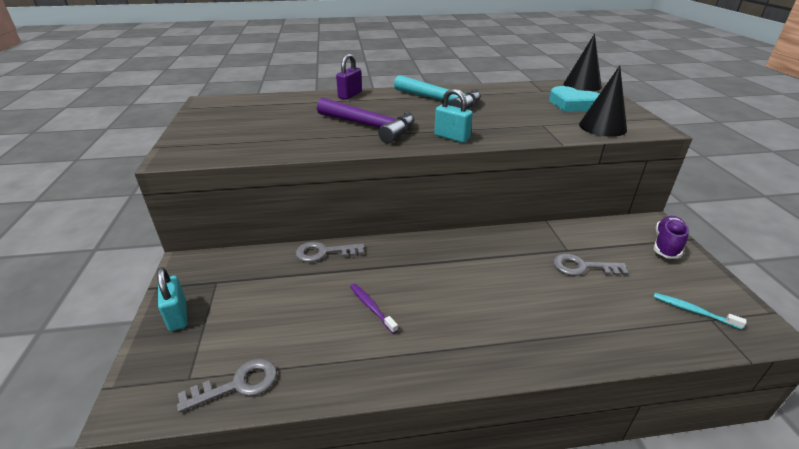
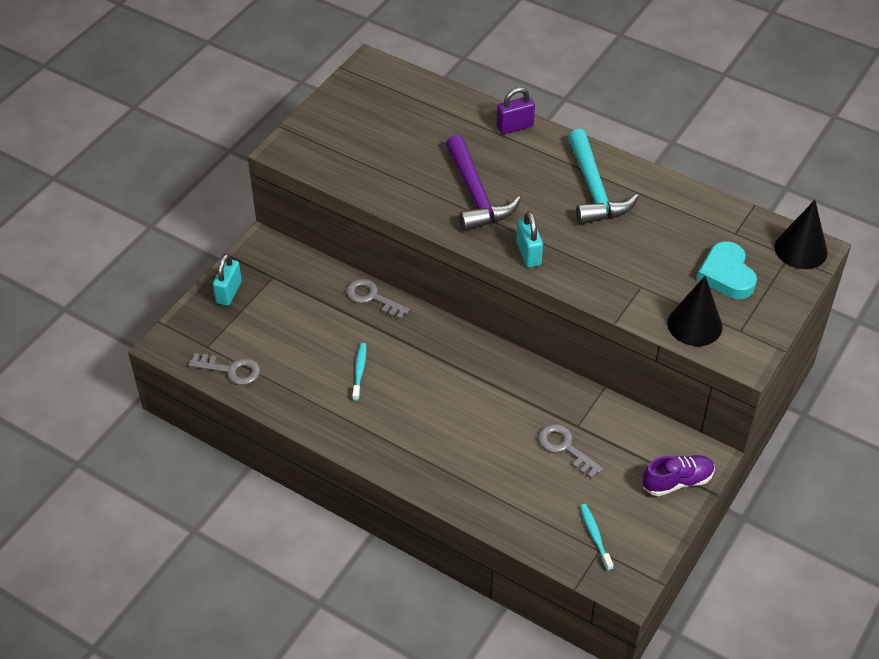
camera: 40 degrees right, 15 degrees up
(372, 308) = (359, 371): purple toothbrush -> turquoise toothbrush

